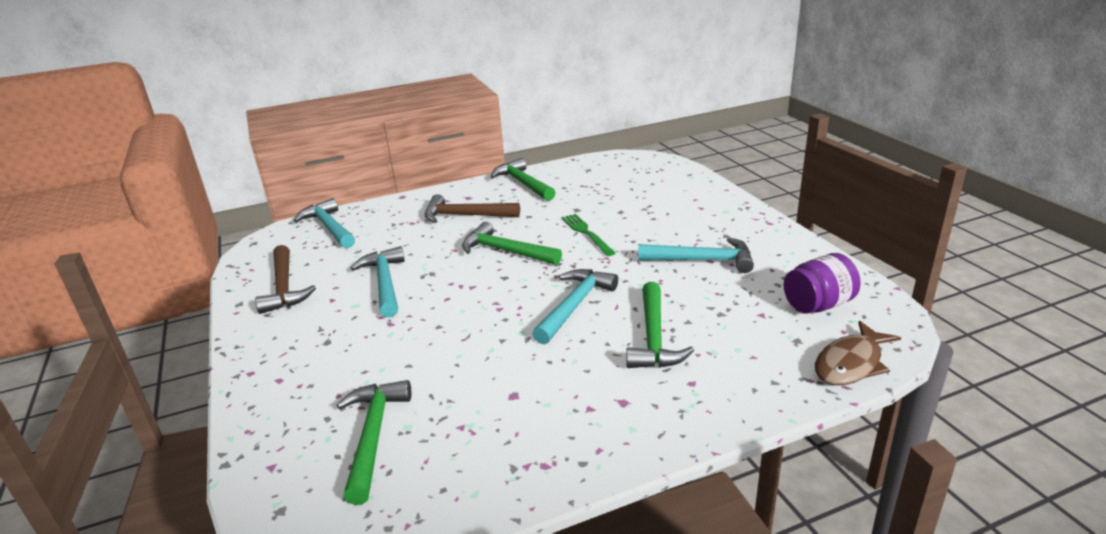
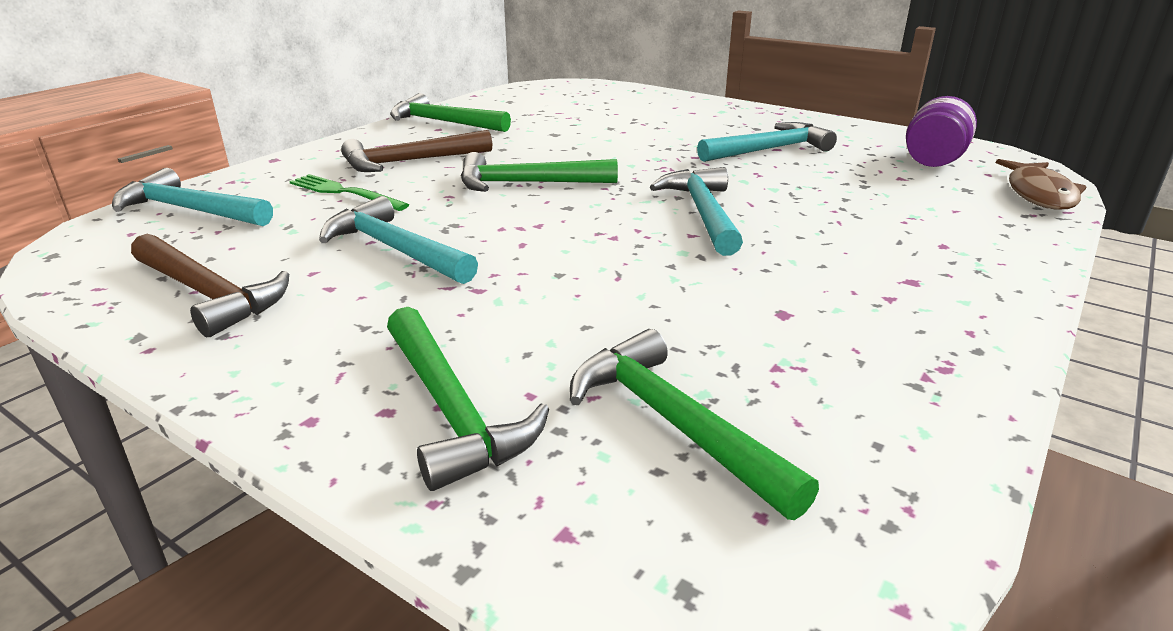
camera: 35 degrees left, 0 degrees up
(587, 233) = (604, 151): green fork -> green fork (345, 193)
(654, 337) = (837, 219): green hammer -> green hammer (451, 409)

